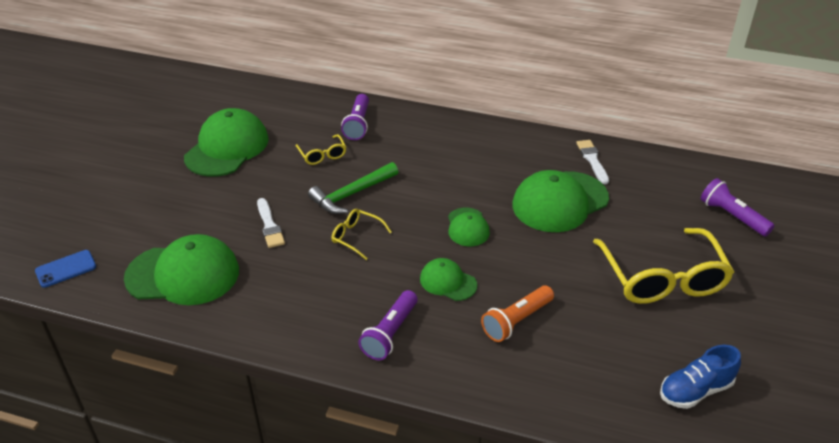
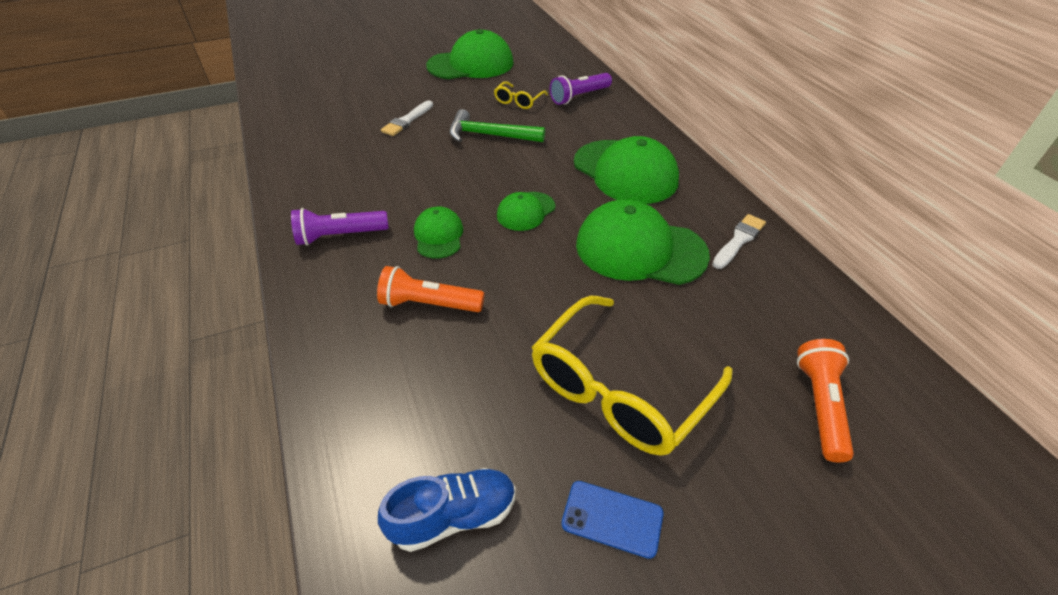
camera: 50 degrees right, 5 degrees up
(66, 269) = (279, 76): blue phone -> blue phone (612, 519)
(183, 274) = (316, 115): green cap -> green cap (625, 172)
(356, 237) = (440, 162): yellow glasses -> none
(695, 390) = (454, 516): blue shoe -> blue shoe turned 135 degrees clockwise
(732, 216) = (820, 405): purple flashlight -> orange flashlight

